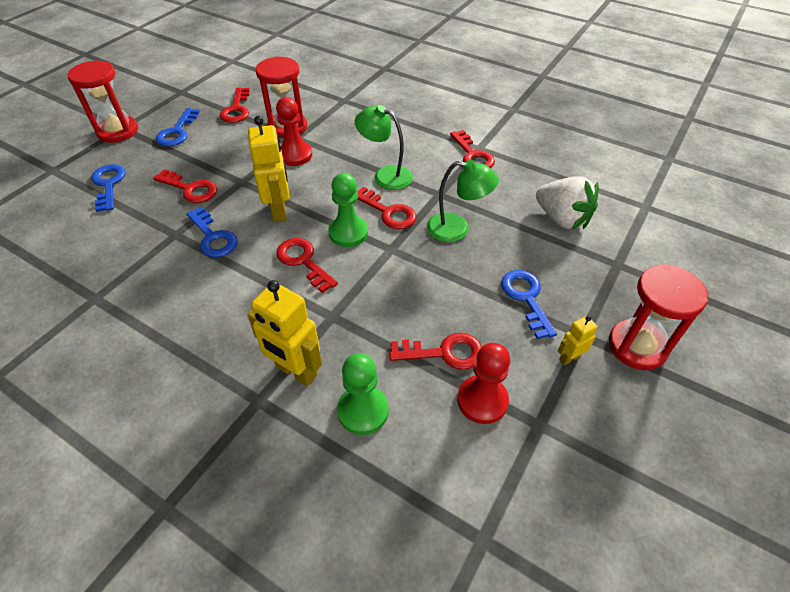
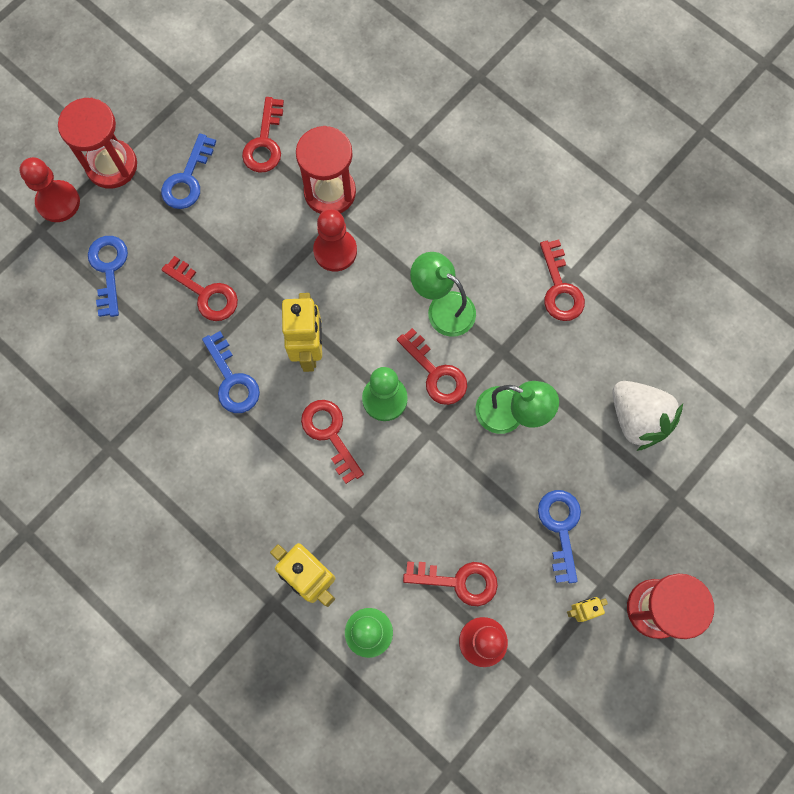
camera: 10 degrees right, 25 degrees up
(71, 153) = (58, 202): none -> red pawn

